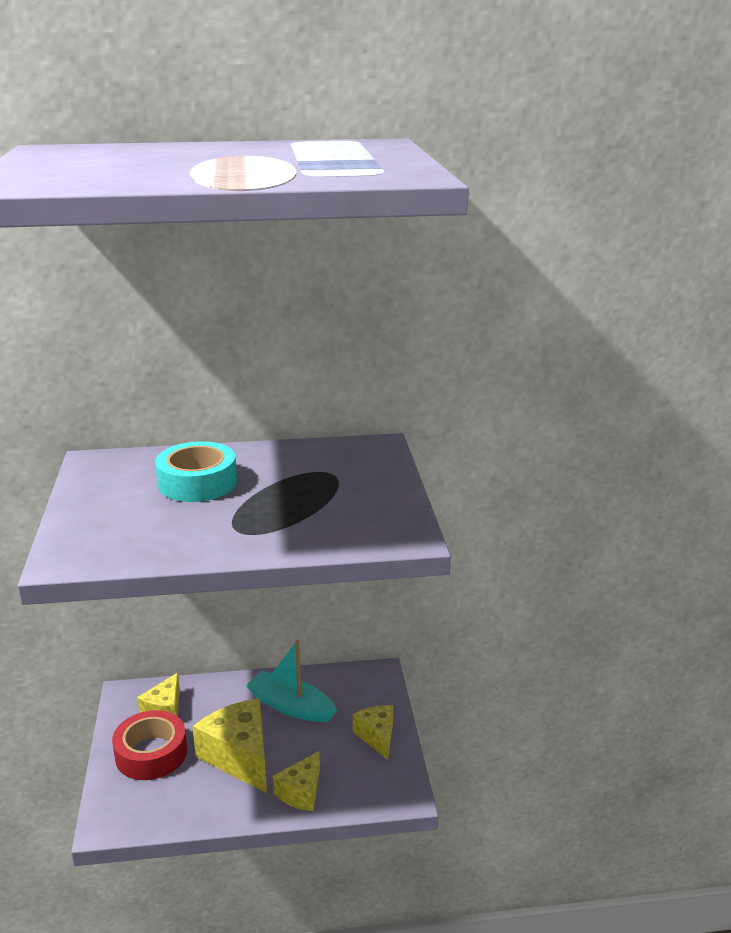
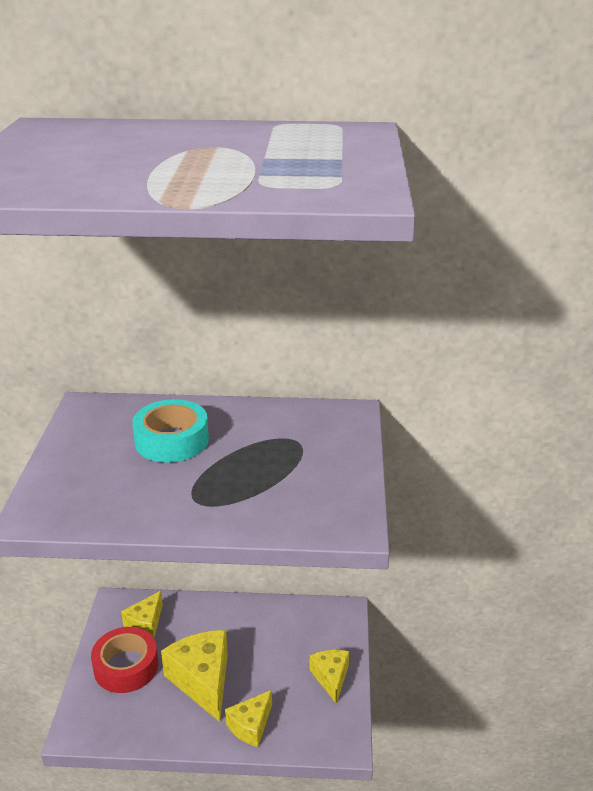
camera: 10 degrees right, 5 degrees up
(291, 706) = (258, 635): turquoise boat -> none

